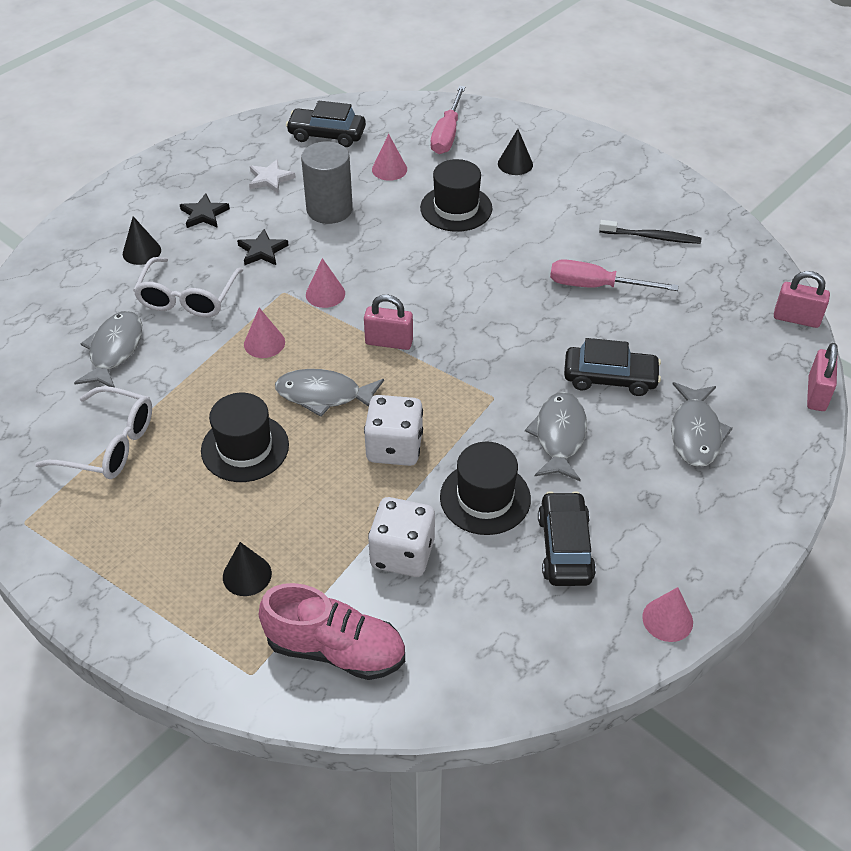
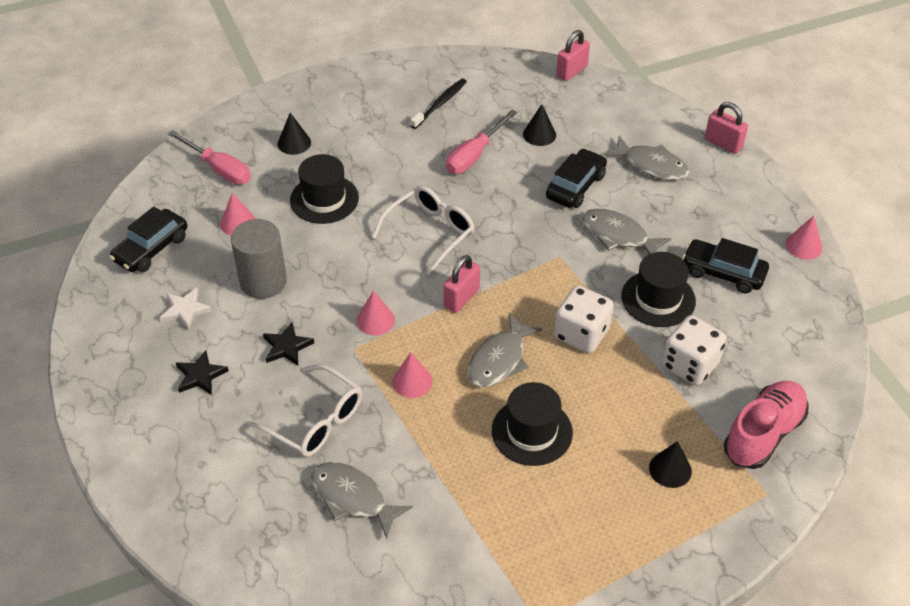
camera: 65 degrees left, 0 degrees up
(108, 444) = (475, 532): white glasses -> white glasses (430, 233)
(141, 252) = (222, 441): black cone -> black cone (539, 134)
(816, 394) = (646, 94): pink padlock -> pink padlock (723, 144)

